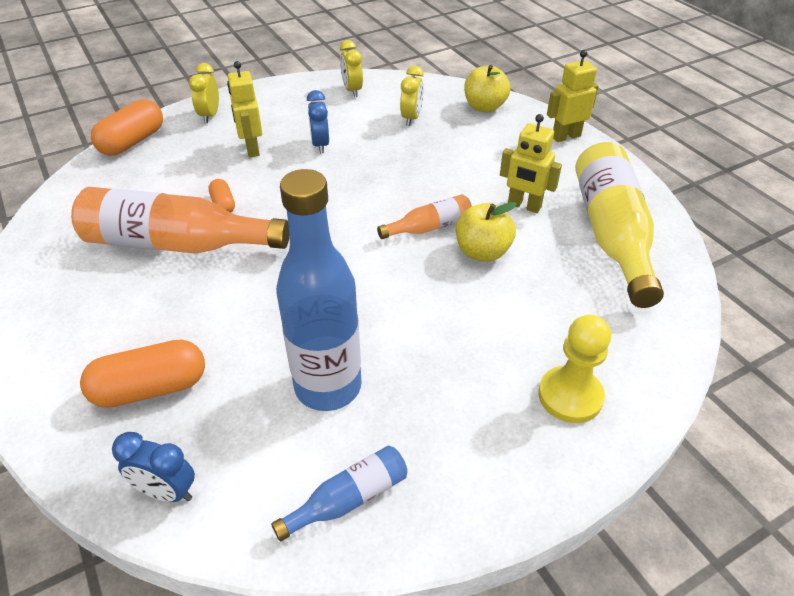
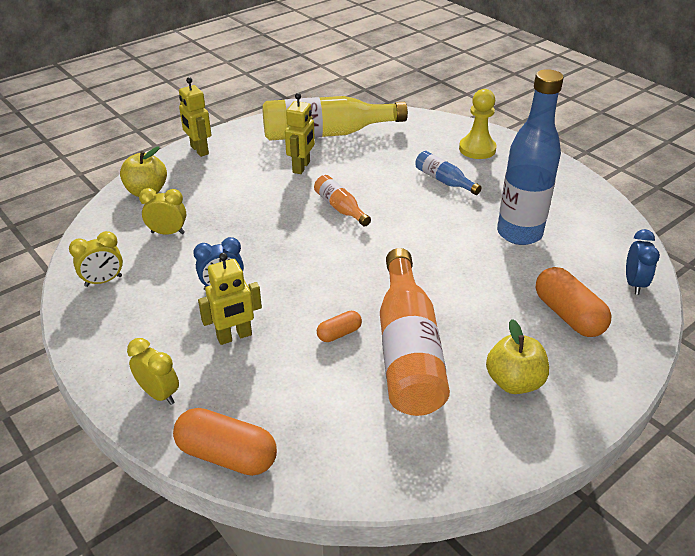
camera: 100 degrees left, 5 degrees down
(210, 116) = (159, 394): yellow clock -> yellow clock turned 135 degrees counterclockwise
(349, 499) = (589, 214): blue bottle -> blue bottle (444, 180)
(482, 252) = (362, 182): yellow apple -> yellow apple (514, 382)

